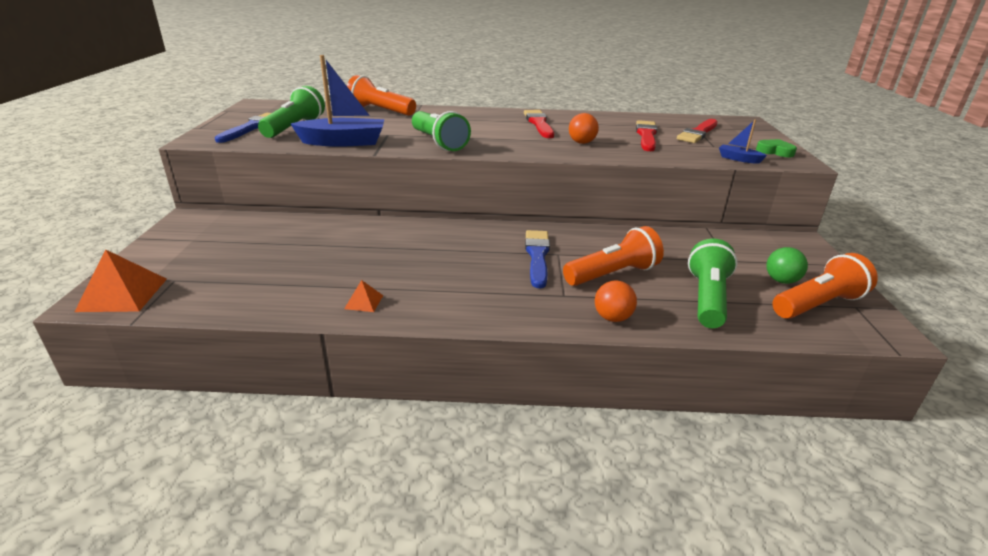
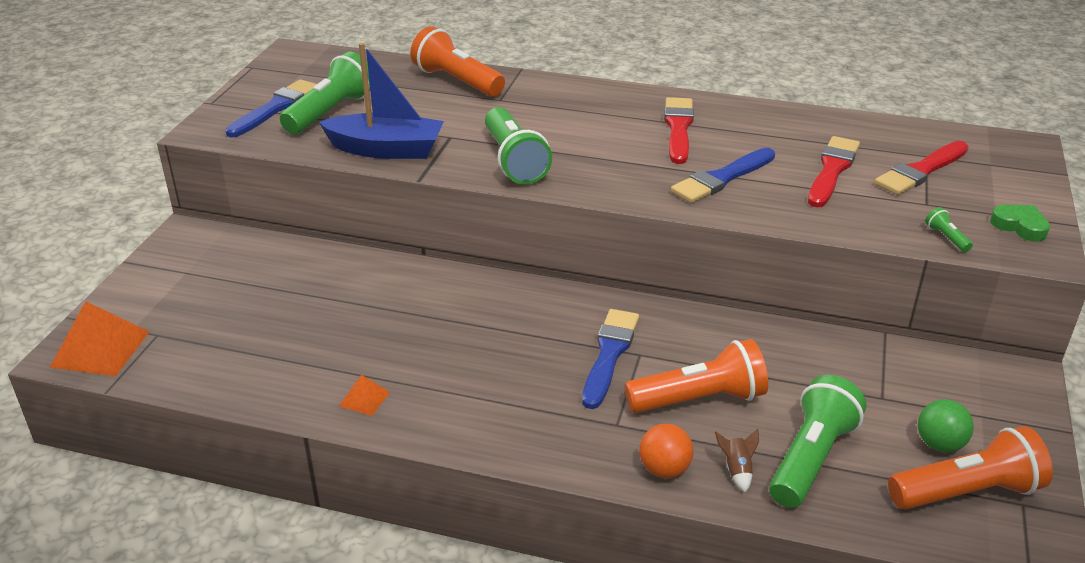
camera: 15 degrees right, 5 degrees up
(581, 142) = (721, 178): orange ball -> blue brush
(663, 311) = (737, 470): none -> brown rocket
(738, 159) = (946, 238): blue boat -> green flashlight

